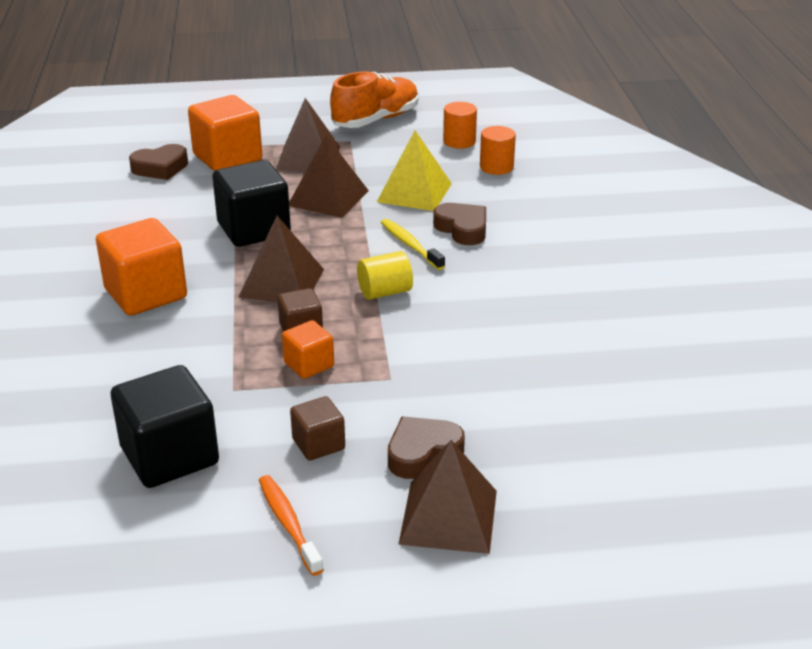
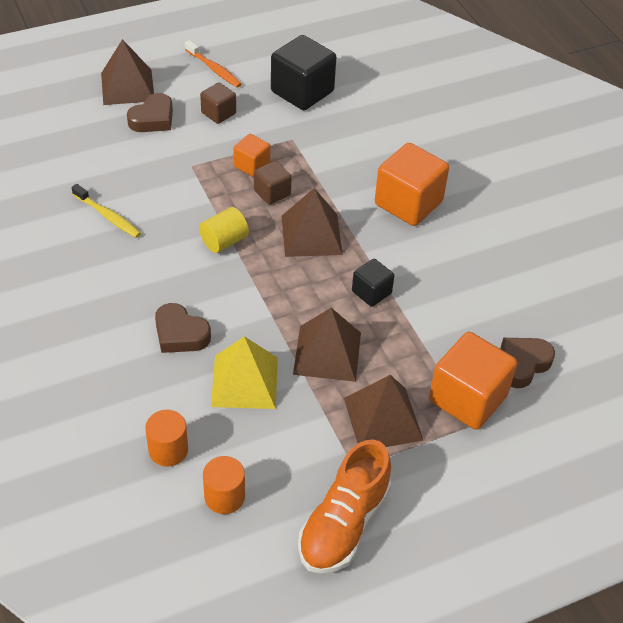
camera: 160 degrees right, 15 degrees up
(254, 229) = (371, 292): black cube -> black cube, size x0.54
(410, 245) = (222, 301): yellow toothbrush -> yellow toothbrush (108, 216)

